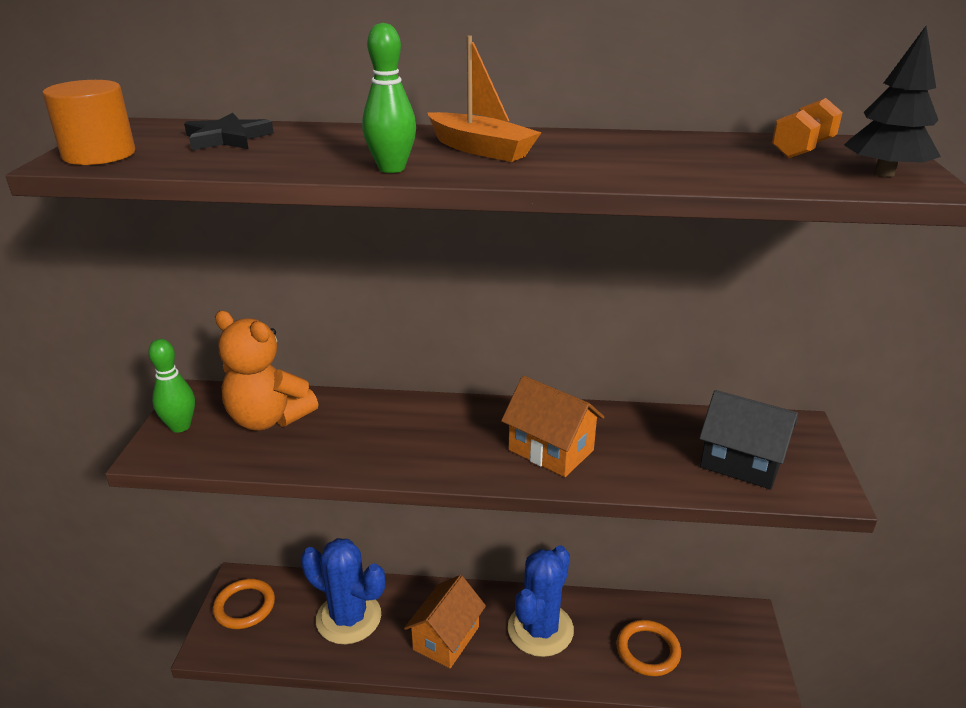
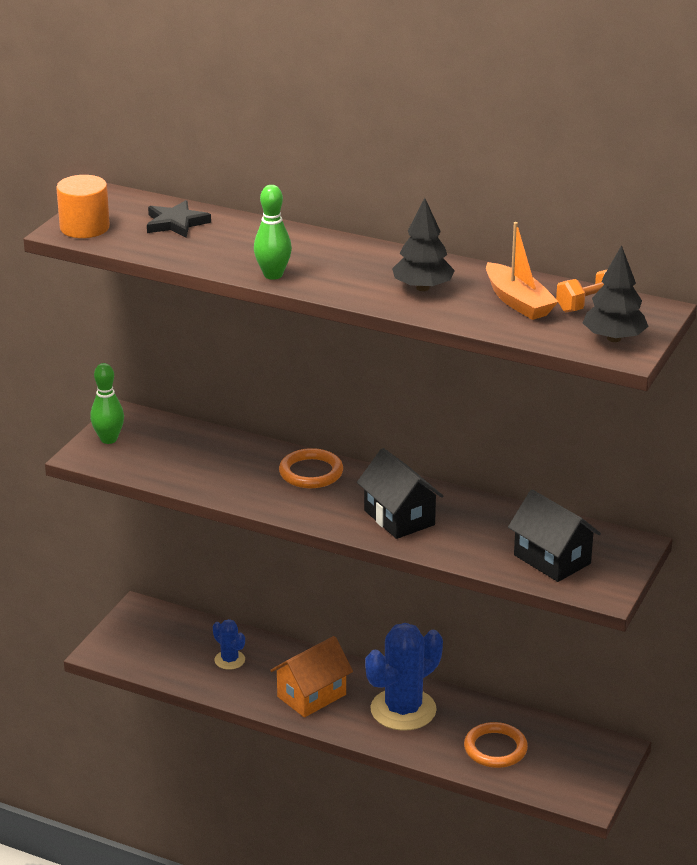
camera: 20 degrees right, 0 degrees up
(244, 606) = (139, 630): orange ring -> orange ring (311, 472)
(268, 419) = (180, 447): orange teddy bear -> none
(348, 618) = (229, 660): blue cactus -> blue cactus, size x0.49
(481, 149) = (349, 265): orange boat -> orange boat (518, 302)
(551, 450) = (399, 518): orange house -> black house
(594, 158) = (422, 288): none -> black tree

